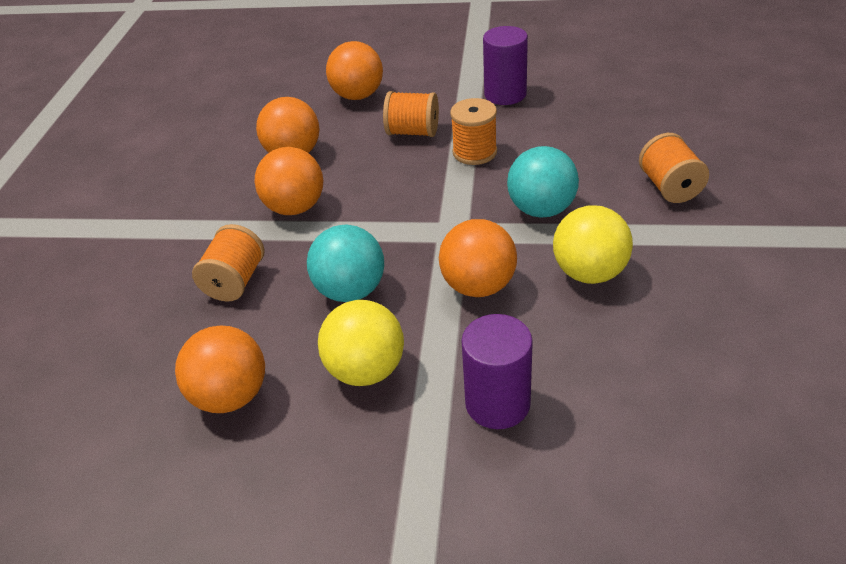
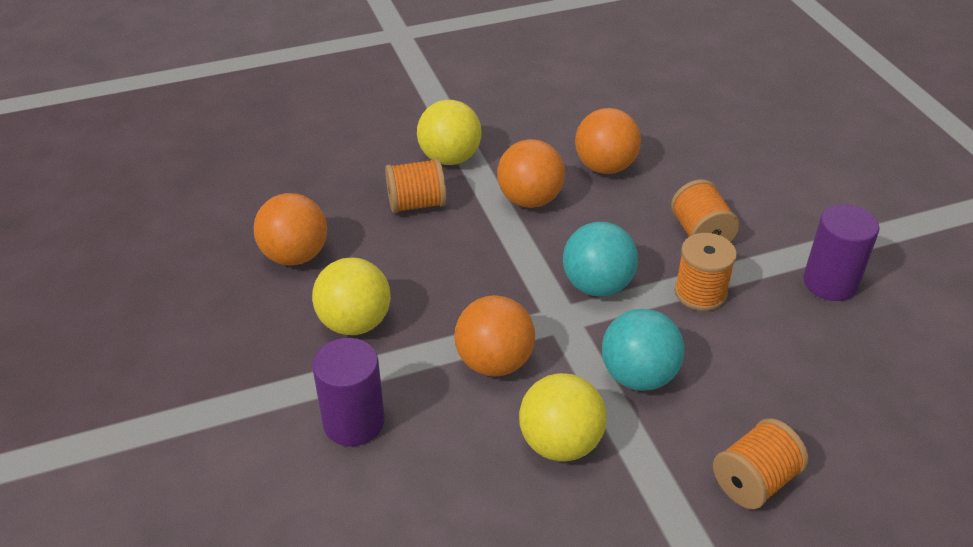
camera: 60 degrees right, 0 degrees up
(191, 241) = (450, 158): none -> yellow ball
(351, 290) = (442, 278): turquoise ball -> turquoise ball (597, 285)
(358, 95) = (733, 171): orange ball -> none

